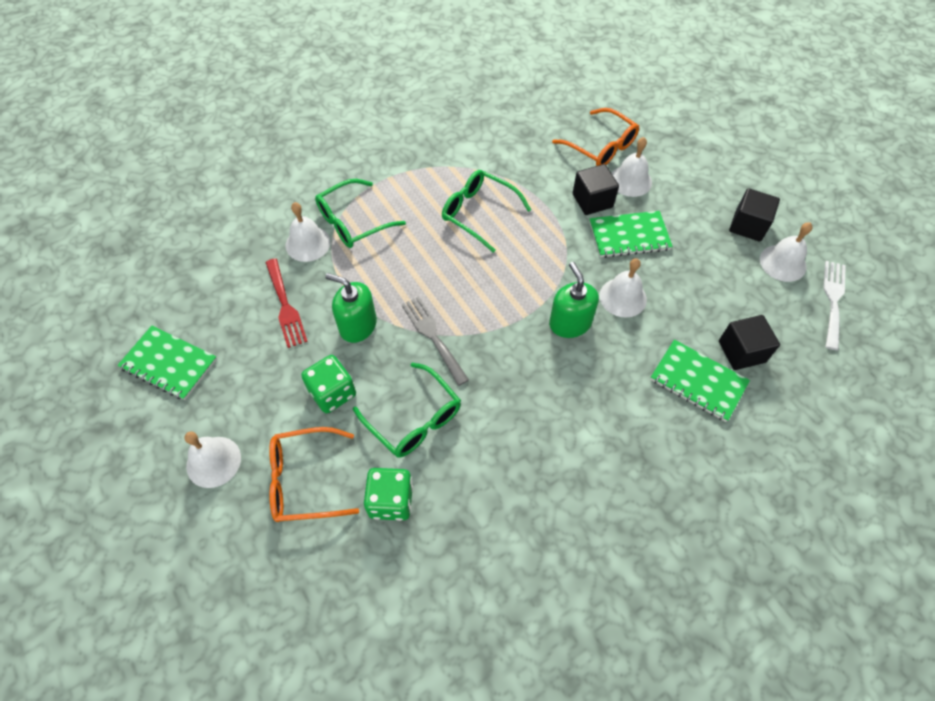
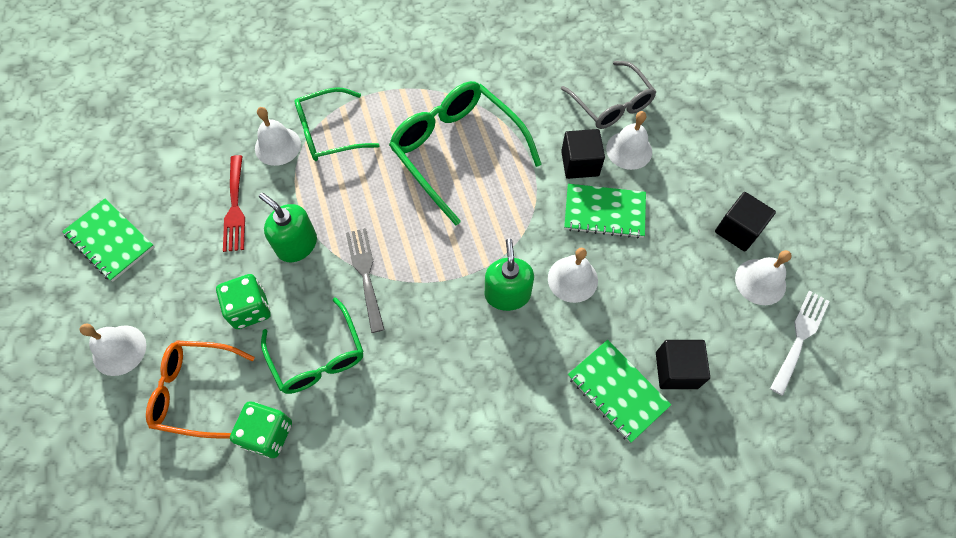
camera: 15 degrees right, 5 degrees up
(478, 213) = (457, 151): green glasses -> green glasses, size x1.54
(601, 147) = (611, 104): orange glasses -> grey glasses

